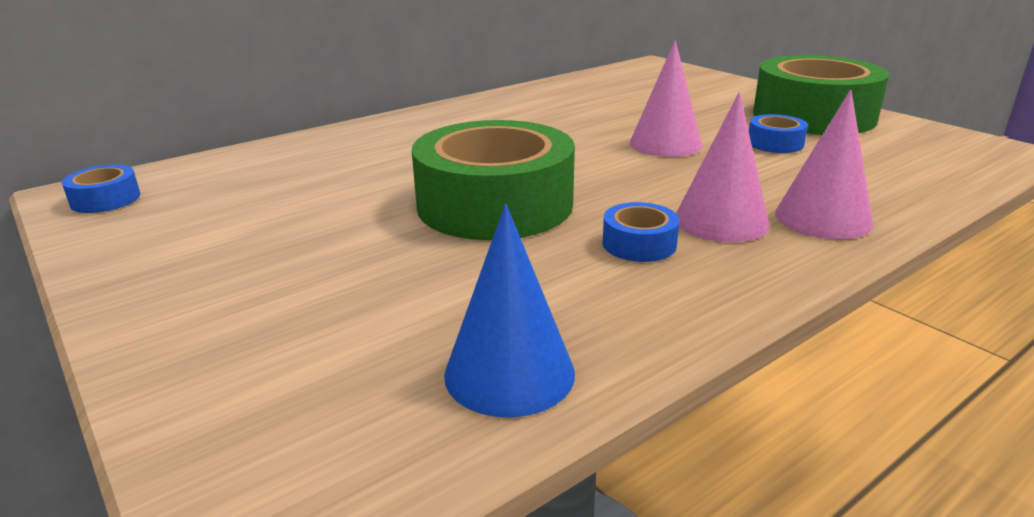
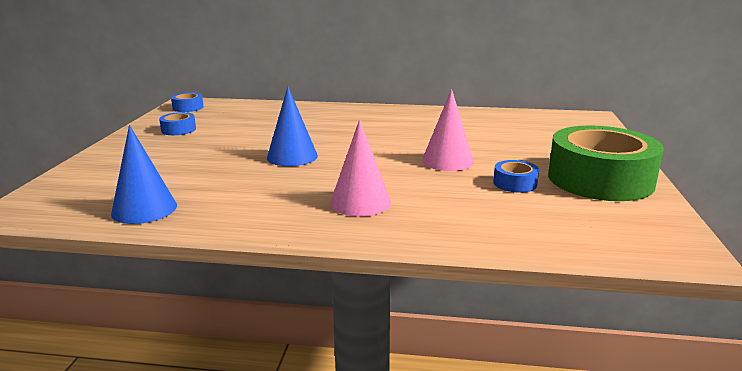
camera: 45 degrees right, 5 degrees down
(495, 204) = (292, 156): green tape -> blue cone
(639, 244) = (298, 194): blue tape -> blue tape (178, 130)
(823, 218) = (413, 224): pink cone -> none

